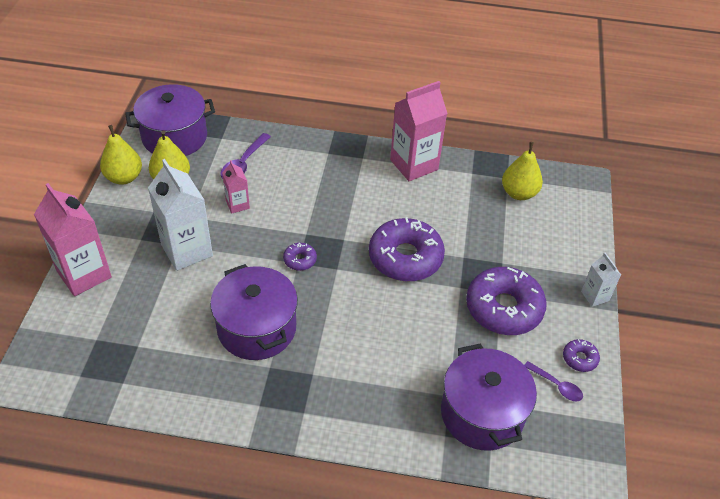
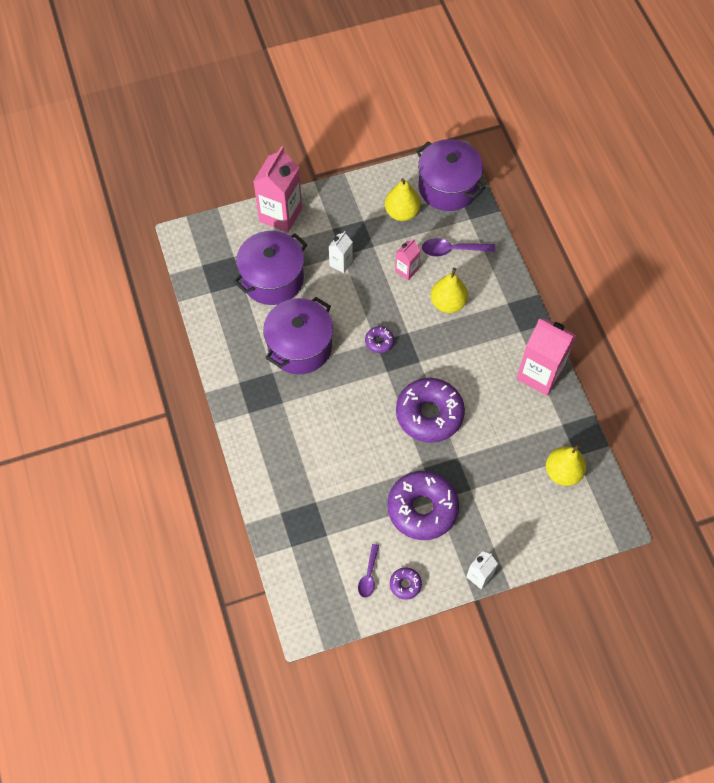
camera: 65 degrees right, 15 degrees up
(124, 177) = (383, 181): yellow pear -> yellow pear (448, 303)
(187, 250) = (341, 263): white carton -> white carton, size x0.51
(482, 413) = (313, 530): purple pot -> purple pot (272, 279)

